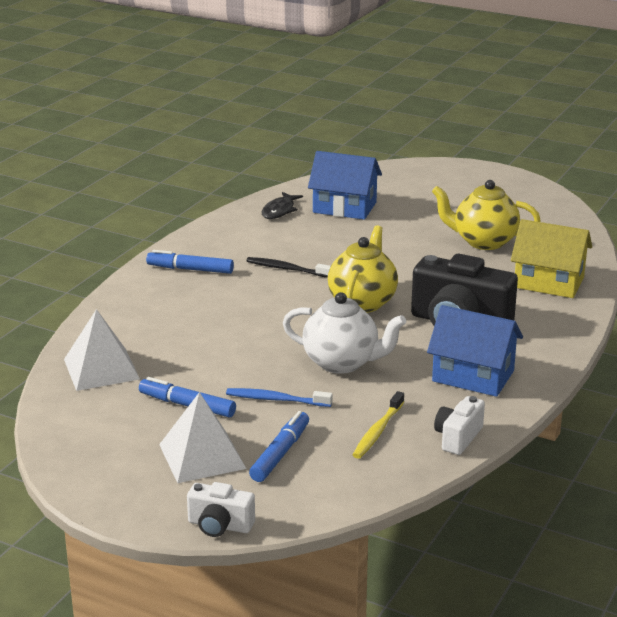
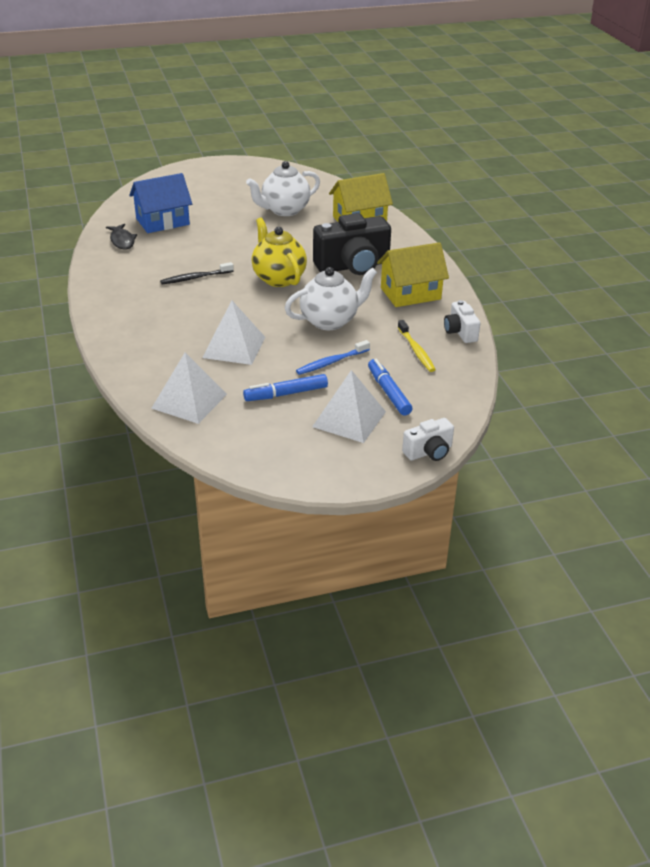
camera: 45 degrees left, 10 degrees up
(190, 269) = (130, 306): blue marker -> none
(214, 343) = (234, 347): none -> white pyramid
(473, 376) = (410, 293): blue house -> yellow house
(483, 242) = (284, 210): yellow teapot -> white teapot

